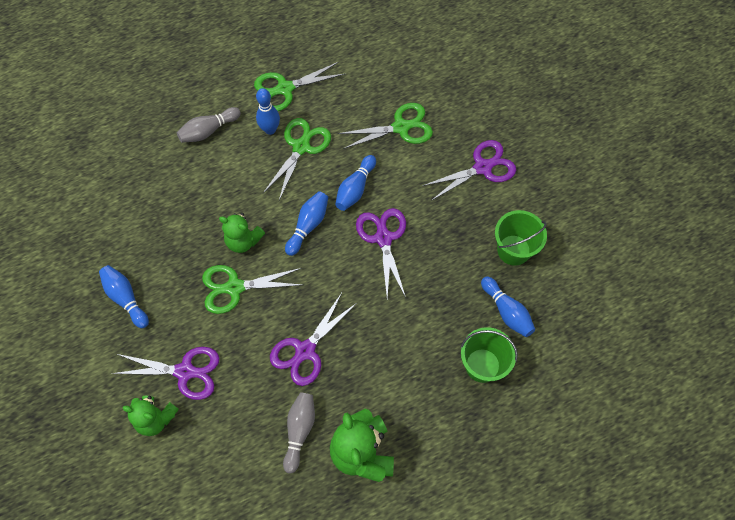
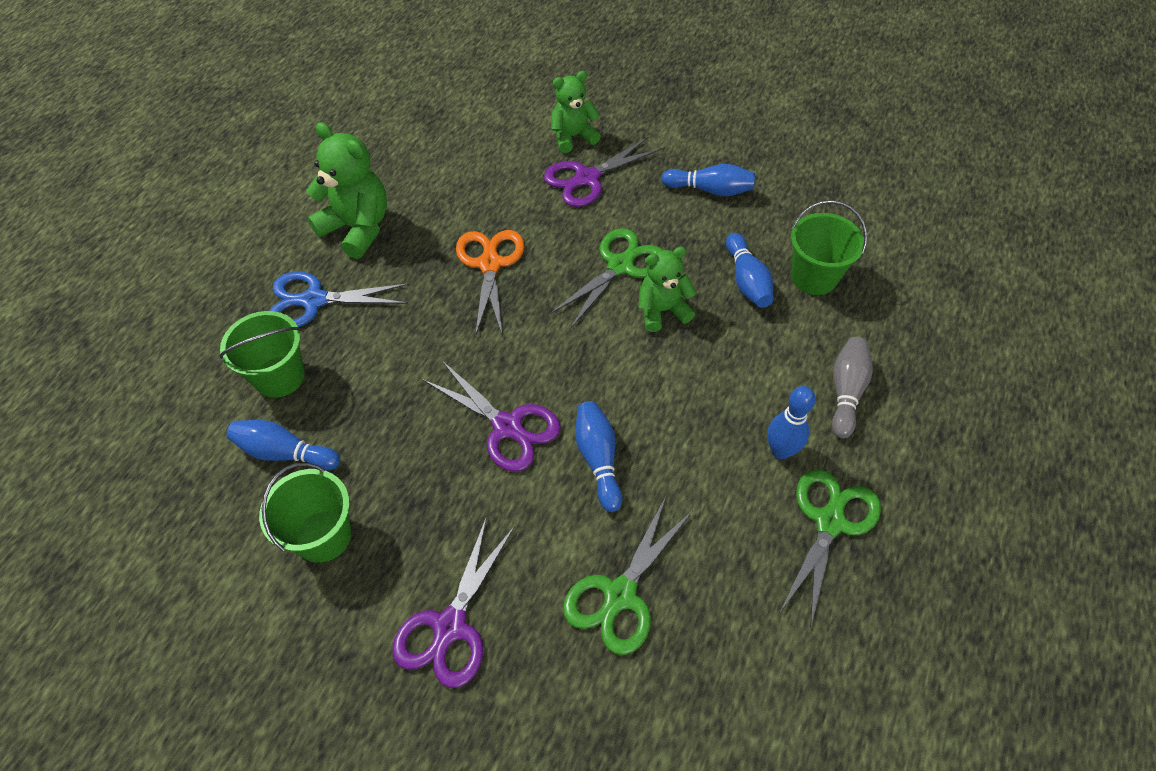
camera: 140 degrees right, 10 degrees down
(145, 196) = (814, 277): none -> green bucket
(299, 431) = (434, 206): grey bowling pin -> none
(301, 147) = (719, 459): green scissors -> none
(305, 350) = (490, 264): purple scissors -> orange scissors
(308, 225) = (610, 376): blue bowling pin -> blue bowling pin (747, 280)
(429, 408) = (314, 300): none -> blue scissors

